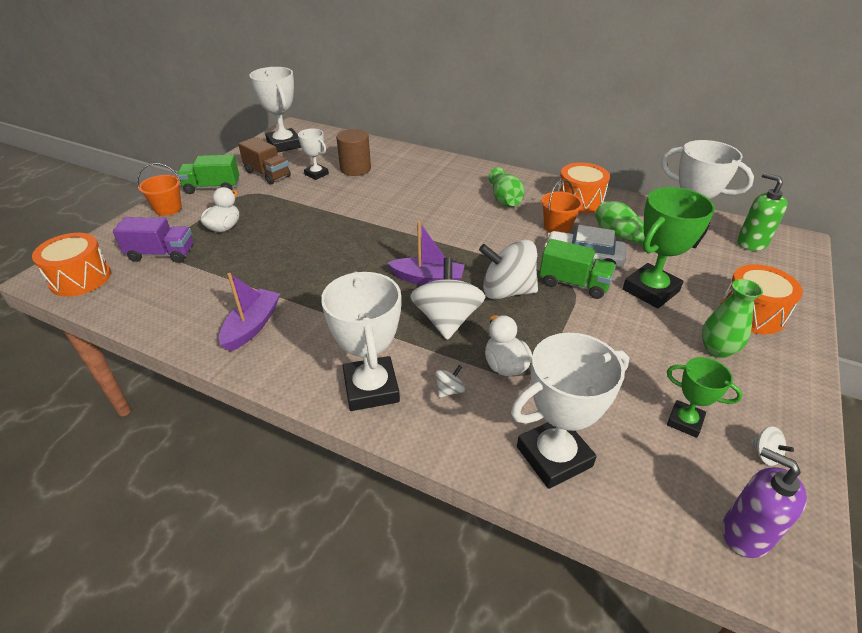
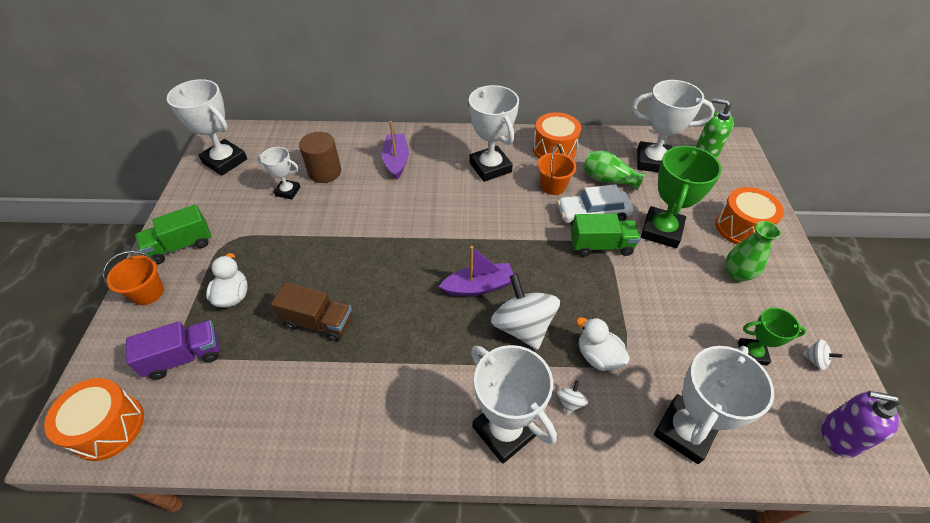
camera: 25 degrees left, 10 degrees up
(252, 326) = (348, 409): purple boat -> purple boat (396, 161)
(267, 174) = (233, 207): brown truck -> brown truck (318, 322)
(504, 199) = (490, 167): green vase -> white trophy
(507, 291) = (553, 274): white spinning top -> none

